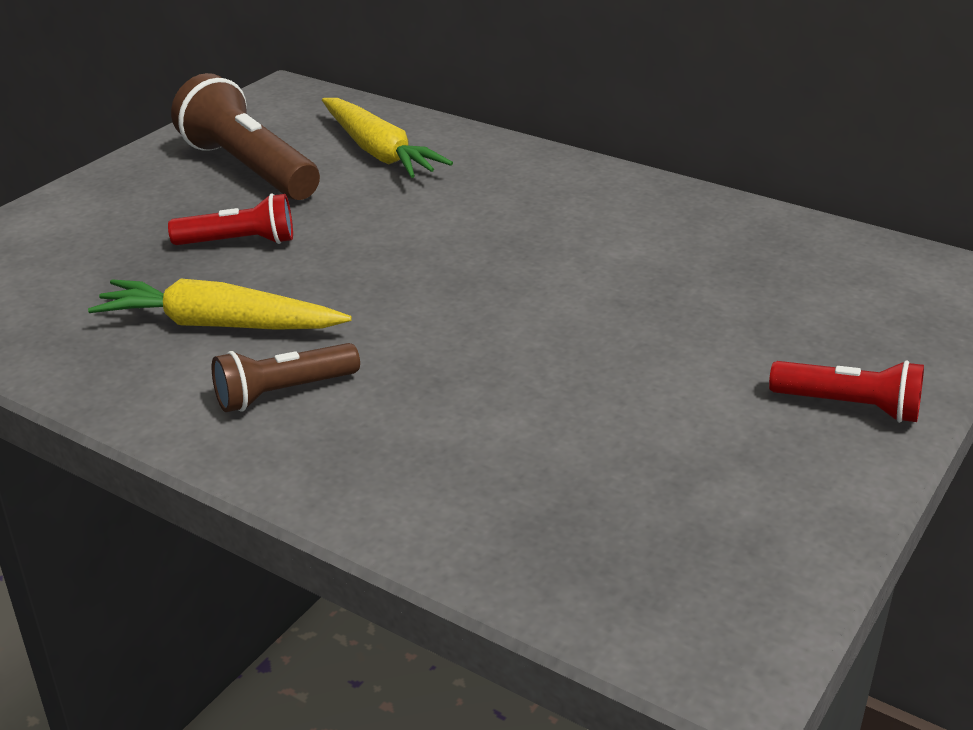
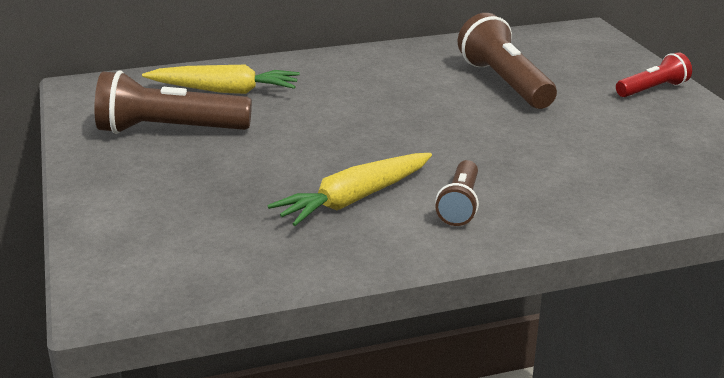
camera: 50 degrees left, 5 degrees down
(239, 242) = (263, 163): red flashlight -> none
(672, 291) = (505, 83): none -> brown flashlight

